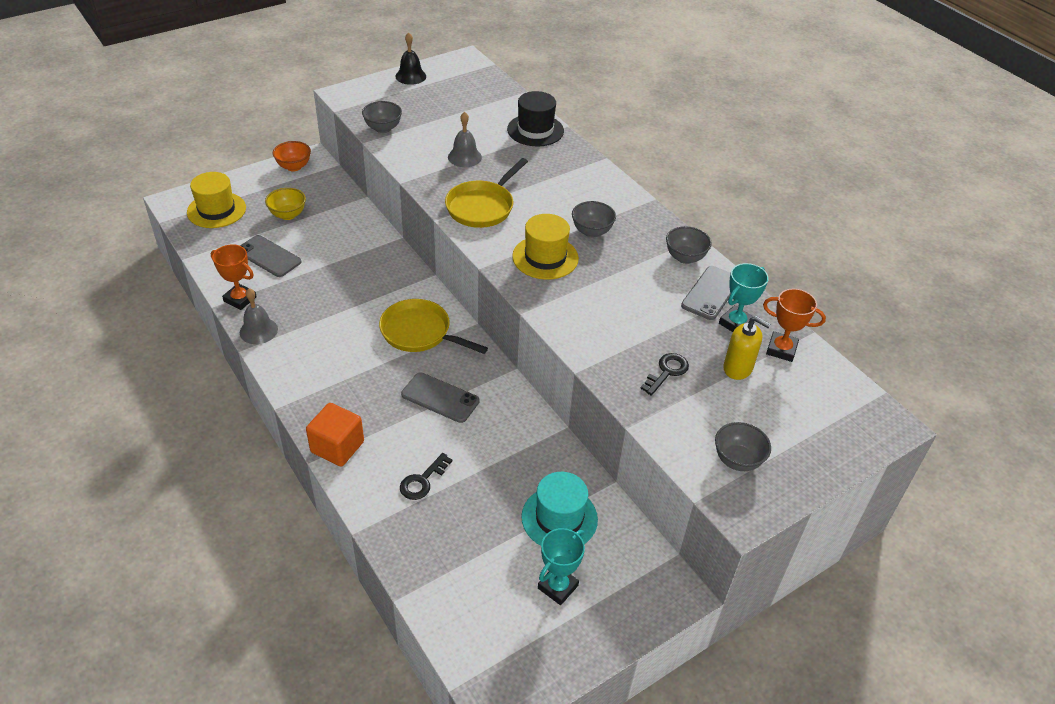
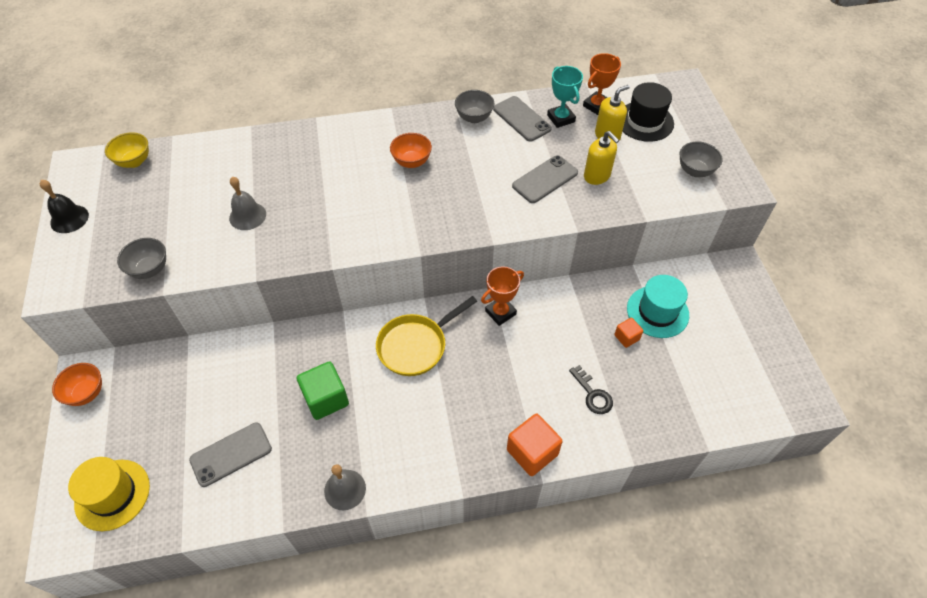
camera: 65 degrees left, 10 degrees up
(240, 299) = (286, 498): orange trophy -> orange trophy (500, 312)
(288, 215) = (171, 419): yellow bowl -> yellow bowl (134, 161)
(339, 292) = (326, 399): none -> green cube
(440, 398) = (503, 353): grey phone -> grey phone (545, 179)
(482, 207) = (333, 226): yellow pan -> none
(509, 496) = (626, 337): none -> orange cube
(535, 130) = (241, 150): black hat -> black hat (644, 121)
(545, 257) = (429, 204): yellow hat -> none
(558, 587) = (719, 334): turquoise trophy -> none
(591, 231) = (412, 162): grey bowl -> orange bowl
(666, 372) = (597, 176): black key -> yellow soap dispenser

